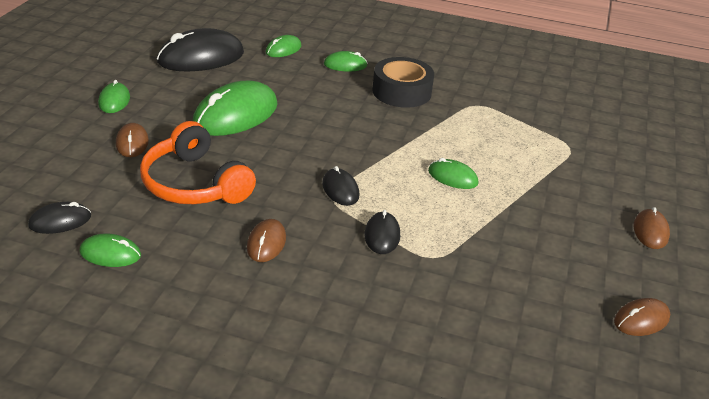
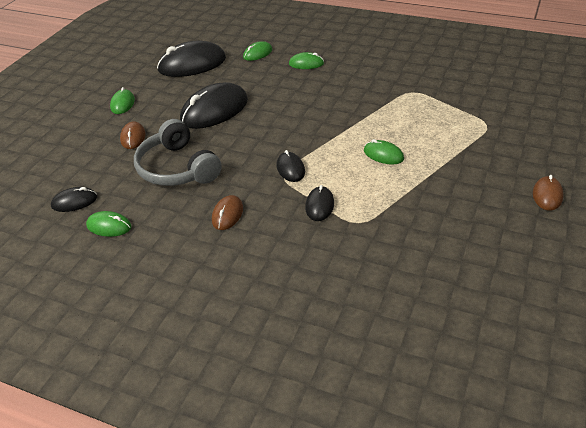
camera: 10 degrees right, 5 degrees up
(194, 183) = (177, 168): orange headphones -> grey headphones
(236, 115) = (214, 110): green mouse -> black mouse
(401, 92) = (350, 84): black tape -> none
(641, 320) = (528, 271): brown mouse -> none

